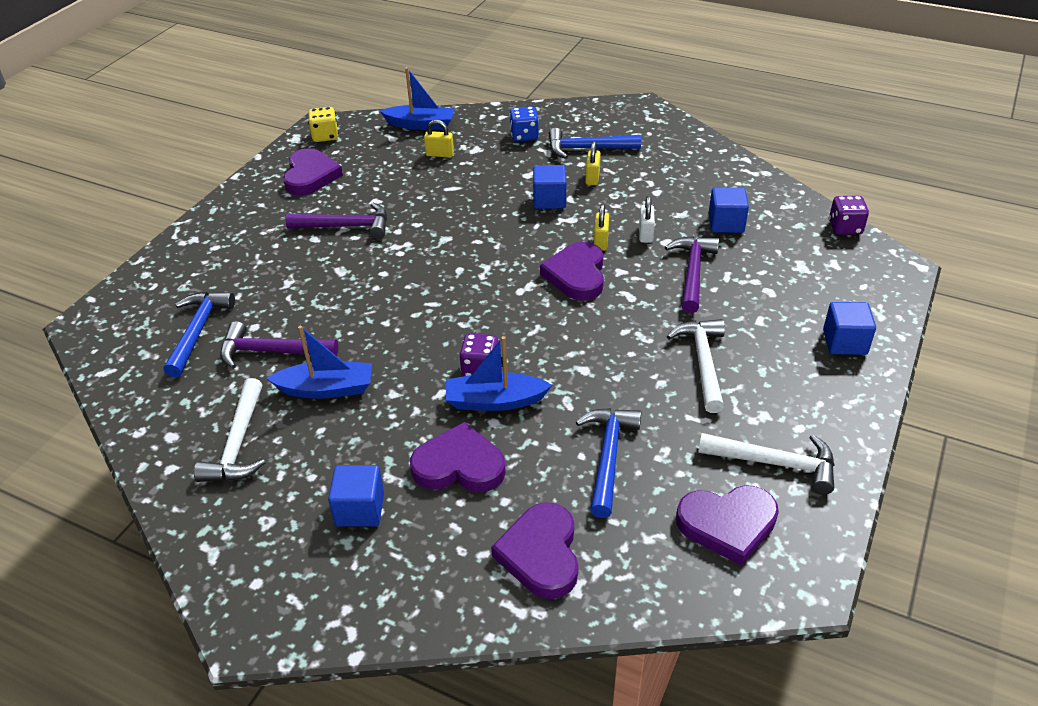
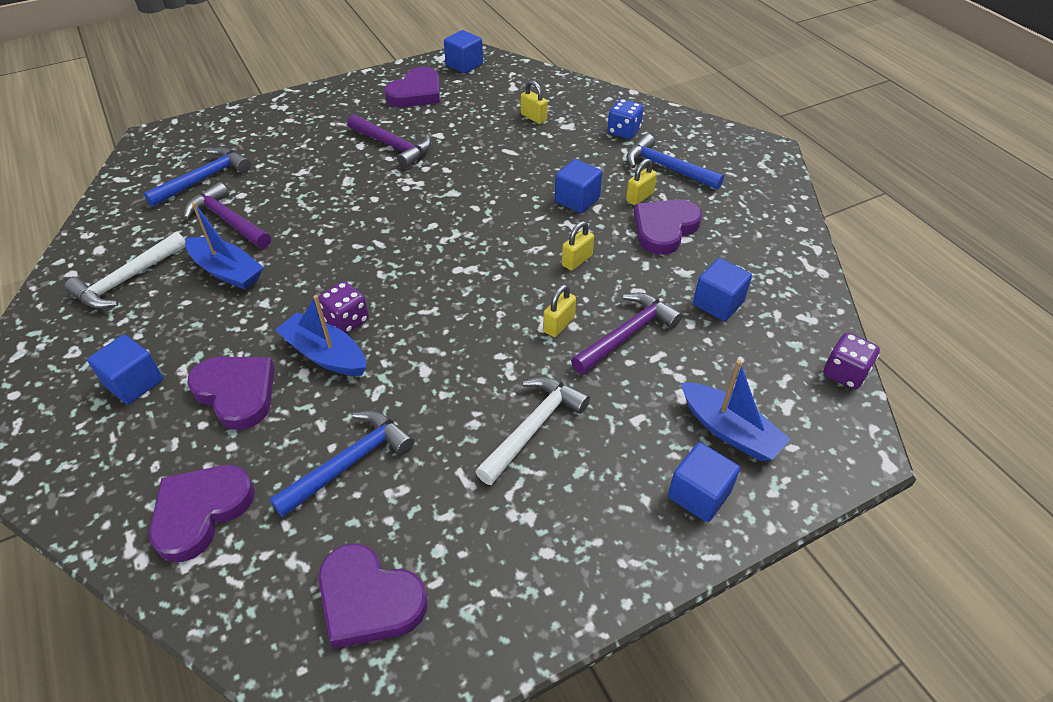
camera: 35 degrees right, 5 degrees up
(325, 136) = (464, 65): yellow dice -> blue cube
(421, 125) = (548, 85): blue boat -> blue boat (729, 431)
(576, 275) = (520, 280): purple heart -> purple heart (664, 229)
(640, 290) = (559, 325): none -> yellow padlock
(645, 234) = (626, 274): white padlock -> none
(775, 463) = (481, 572): white hammer -> none

